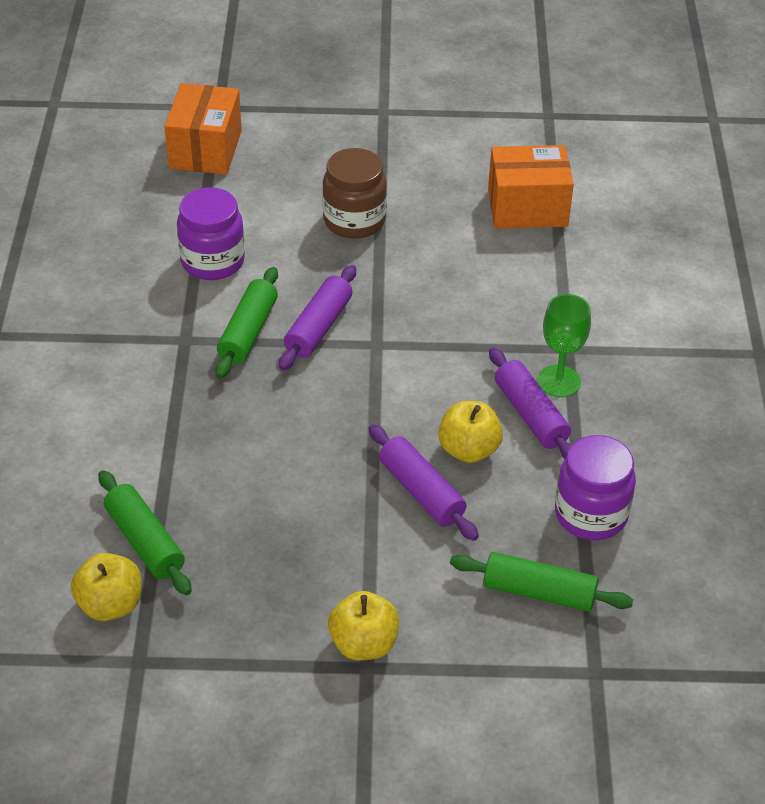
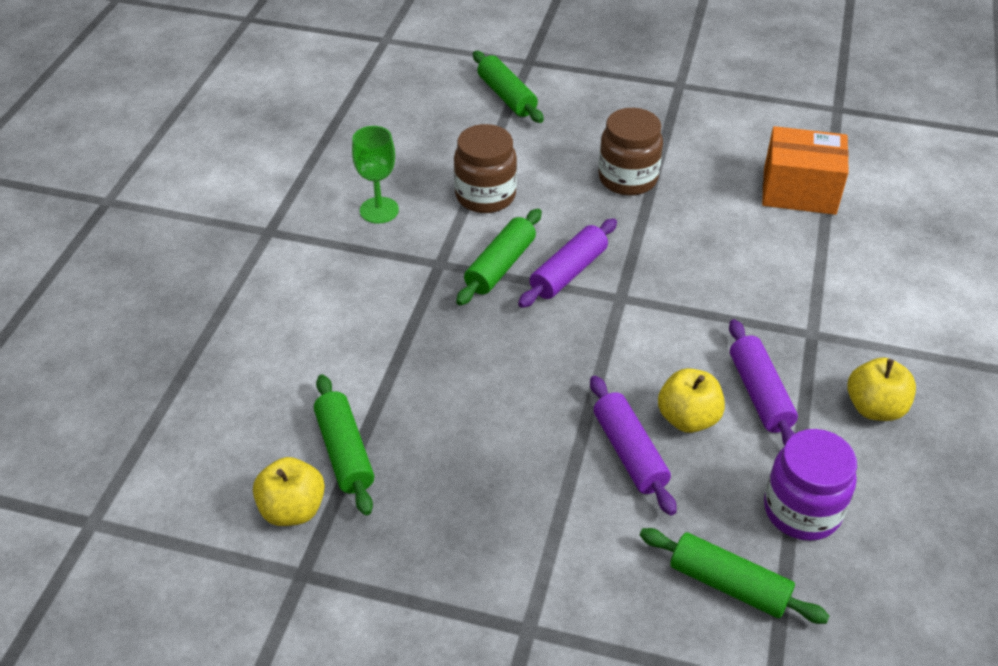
camera: 15 degrees right, 0 degrees up
(205, 149) = (506, 96): orange box -> green rolling pin
(212, 261) = (485, 196): purple jar -> brown jar
(363, 644) = (531, 603): yellow apple -> yellow apple (874, 408)
(559, 381) = (796, 365): green goblet -> green goblet (379, 210)

